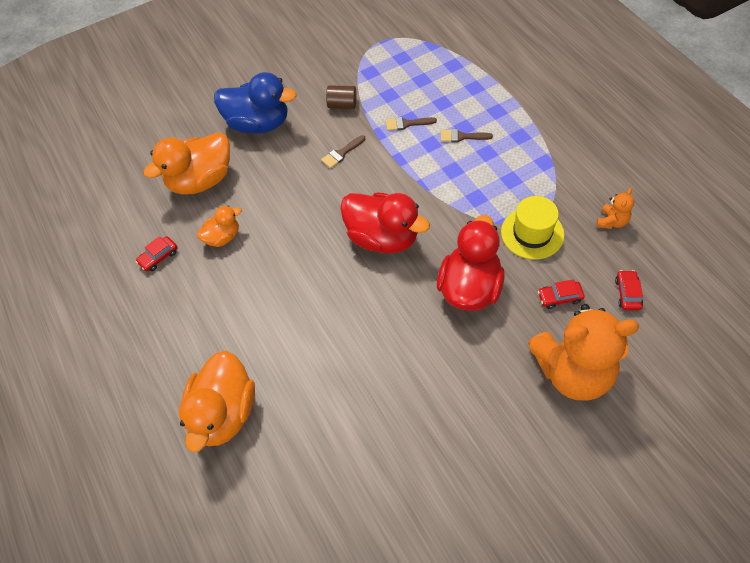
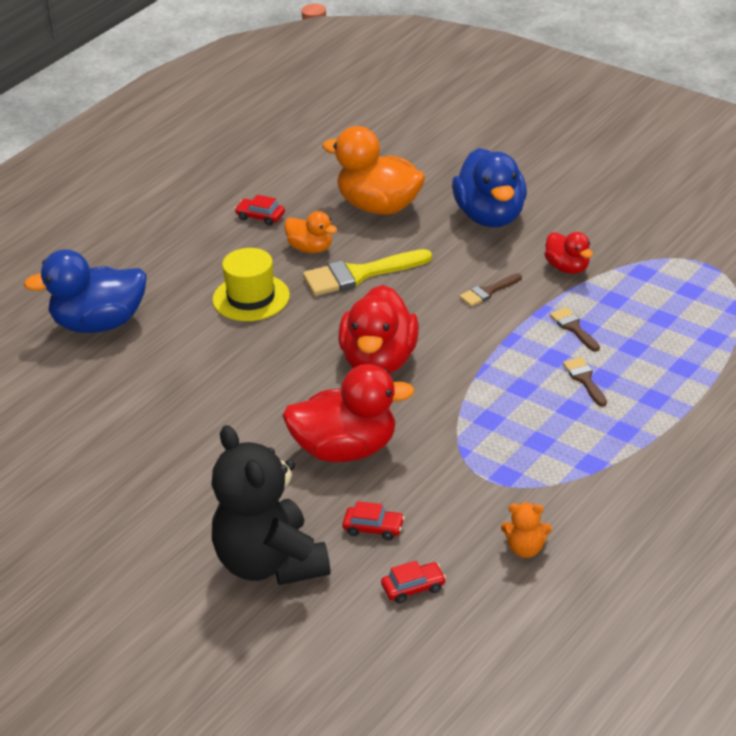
camera: 65 degrees right, 20 degrees down
(224, 413) = (99, 324): orange duck -> blue duck
(275, 218) = (359, 275): none -> yellow brush
(341, 153) = (488, 292): brown brush -> brown brush turned 60 degrees counterclockwise
(342, 105) = (568, 268): brown cylinder -> red duck
(532, 233) = (461, 481): yellow hat -> yellow hat (251, 298)
(559, 297) = (373, 528): red car -> red car turned 135 degrees clockwise
(573, 372) = (270, 564): orange teddy bear -> black teddy bear

